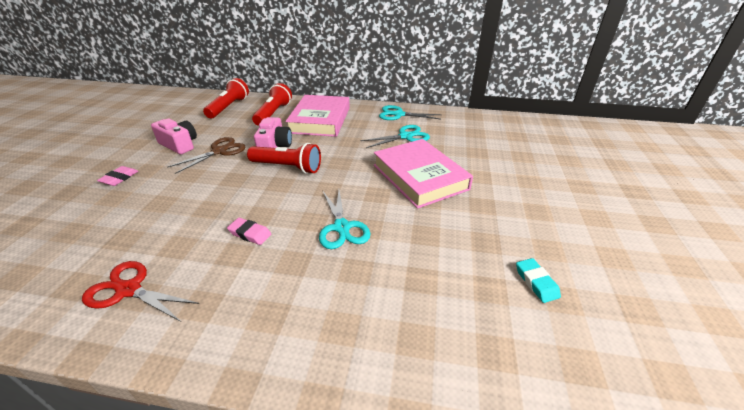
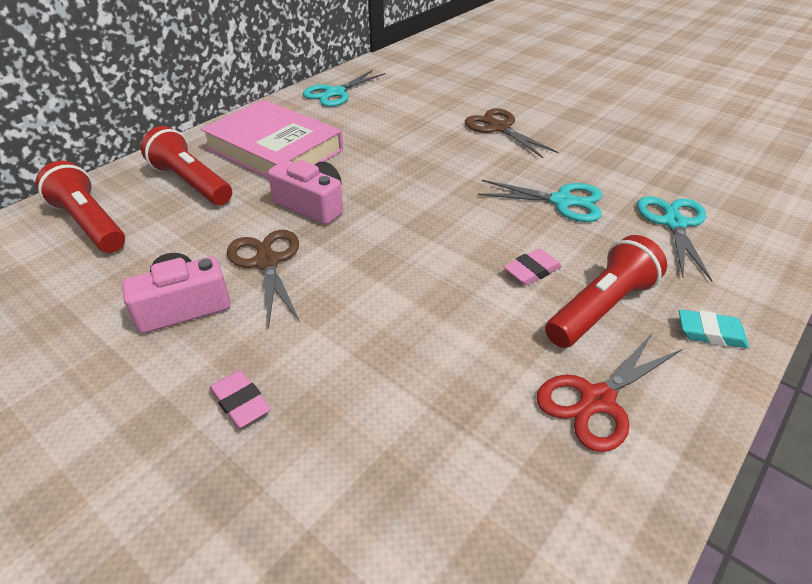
camera: 60 degrees left, 5 degrees up
(287, 167) = (389, 208): red flashlight -> red flashlight (600, 308)
(406, 136) = (399, 107): turquoise scissors -> turquoise scissors (674, 223)
(419, 177) = (499, 128): pink book -> brown scissors
(536, 282) = (696, 132): turquoise eraser -> turquoise eraser (710, 333)

